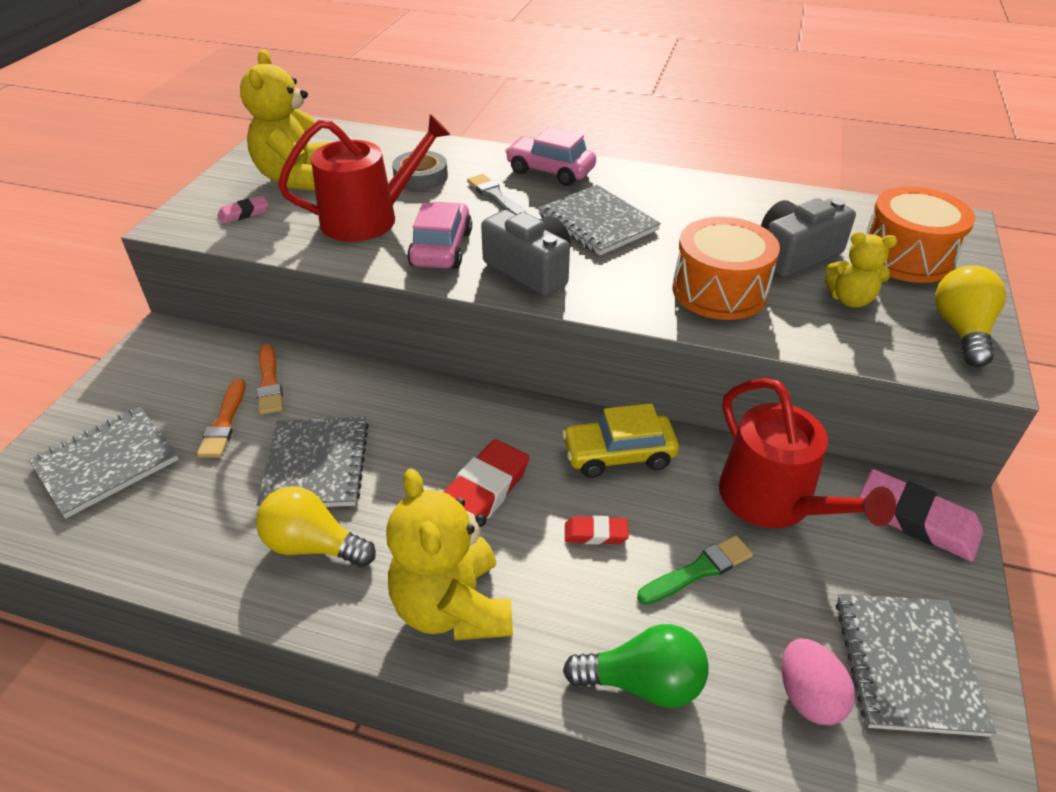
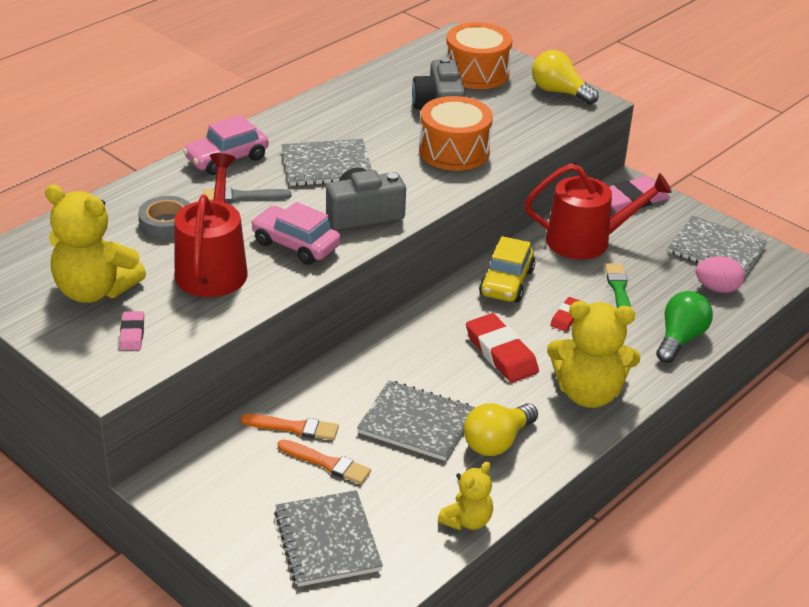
camera: 65 degrees left, 5 degrees down
(850, 299) = (502, 111): yellow teddy bear -> yellow teddy bear (467, 521)

